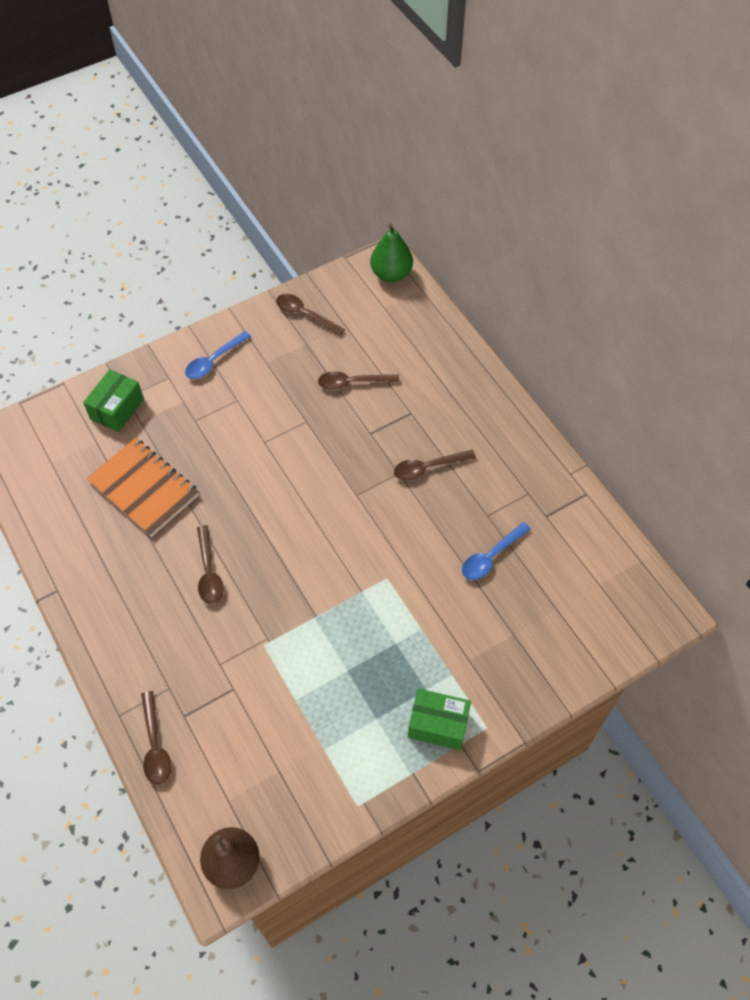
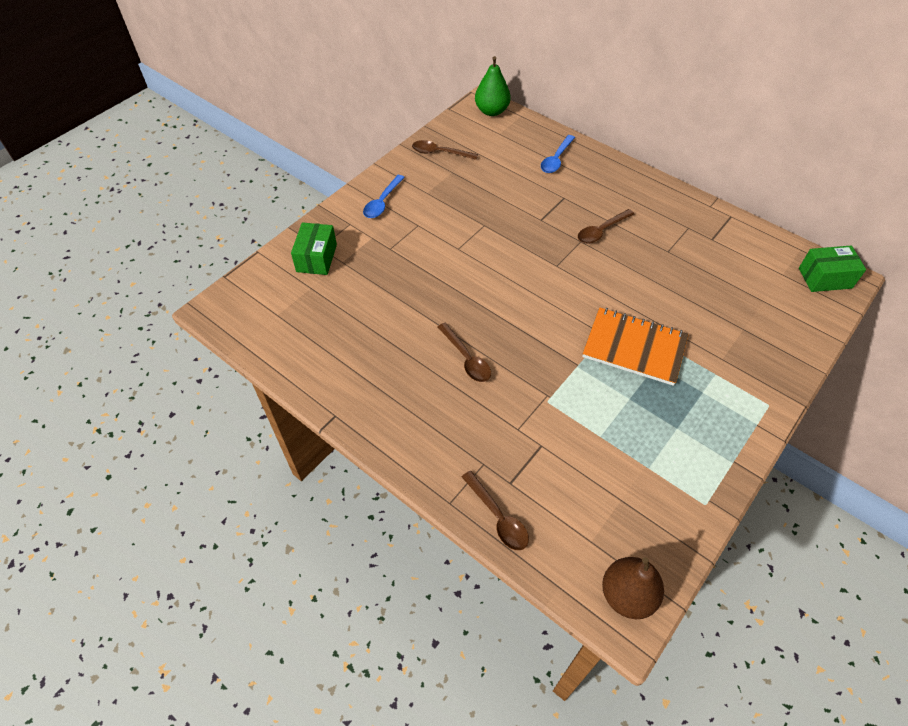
camera: 20 degrees left, 5 degrees down
(144, 488) = (373, 311): orange notebook -> orange notebook (634, 348)
(352, 383) = (505, 189): brown spoon -> none
(438, 724) = (730, 416): green box -> green box (825, 278)
(491, 557) = (690, 279): blue spoon -> blue spoon (556, 159)

